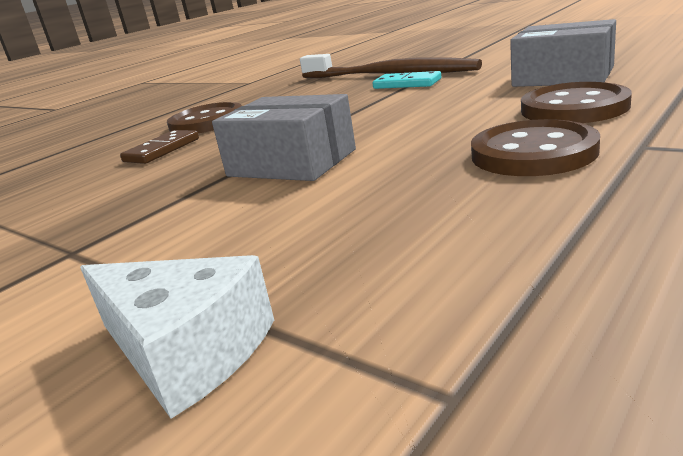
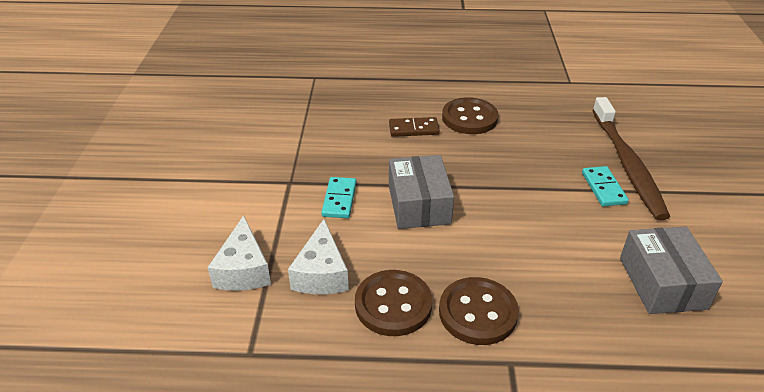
camera: 50 degrees right, 15 degrees up
(187, 215) = (339, 199): none -> turquoise domino
(320, 256) = (321, 273): none -> white cheese
(574, 108) = (577, 311): brown button -> brown button (393, 305)

